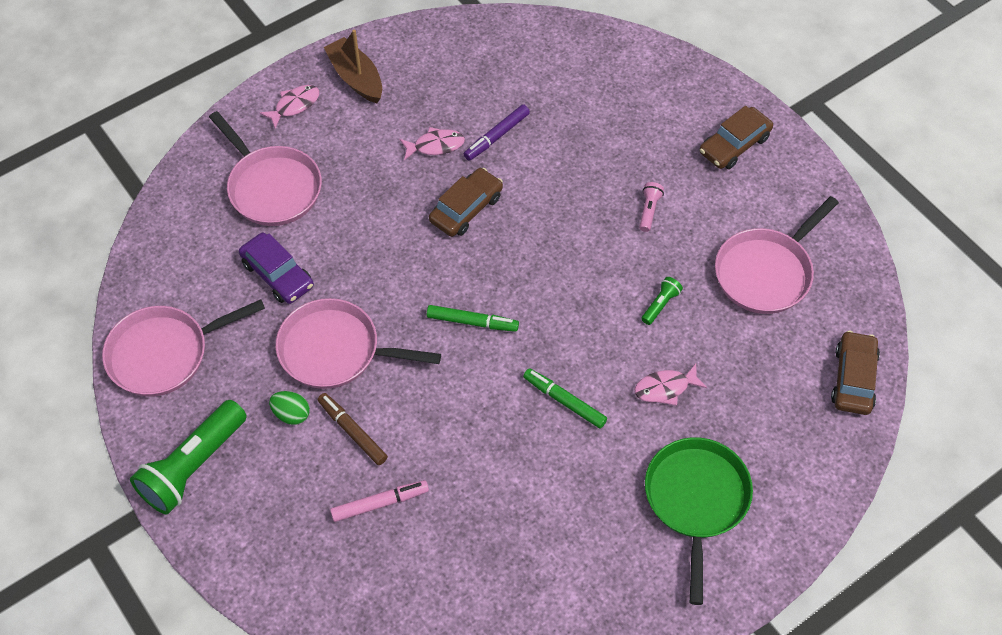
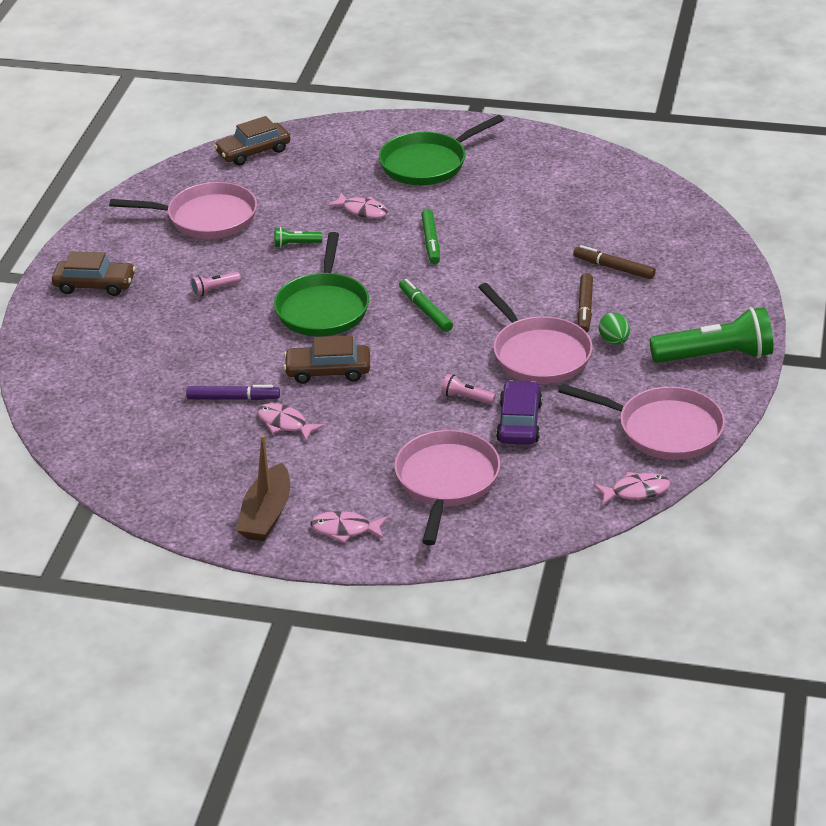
camera: 130 degrees left, 20 degrees down
(132, 281) = (636, 491): none -> pink fish
(340, 265) = (466, 398): none -> pink flashlight
(379, 503) = (614, 268): pink marker -> brown marker
(549, 260) = (323, 308): none -> green pan

